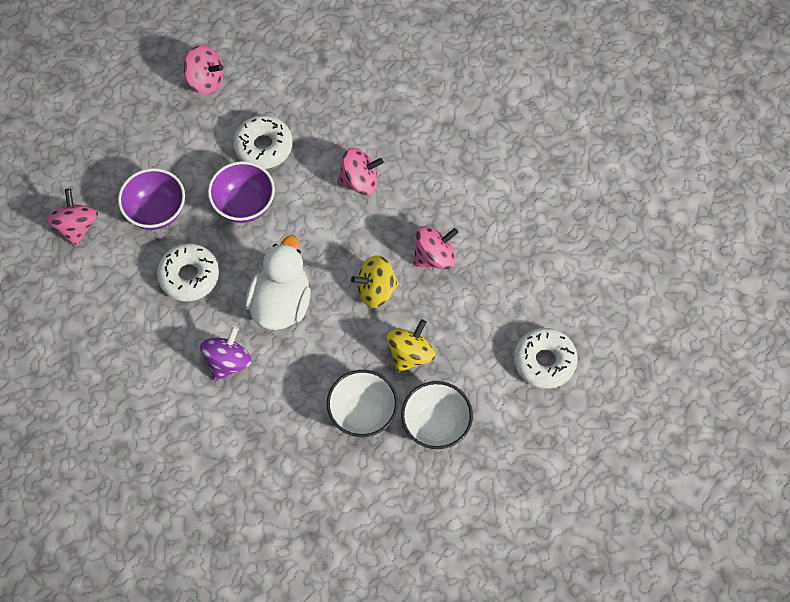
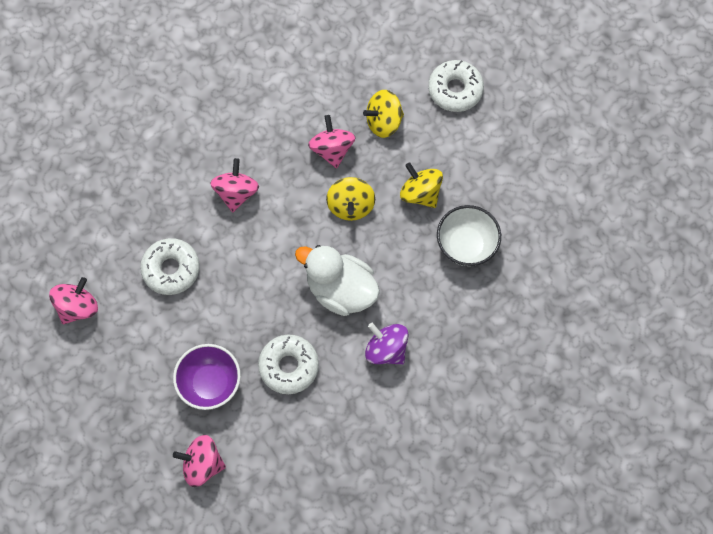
camera: 75 degrees left, 5 degrees up
(244, 205) = (229, 300): purple bowl -> none
(436, 425) = (491, 189): white bowl -> none
(482, 298) = (383, 122): none -> yellow spinning top

